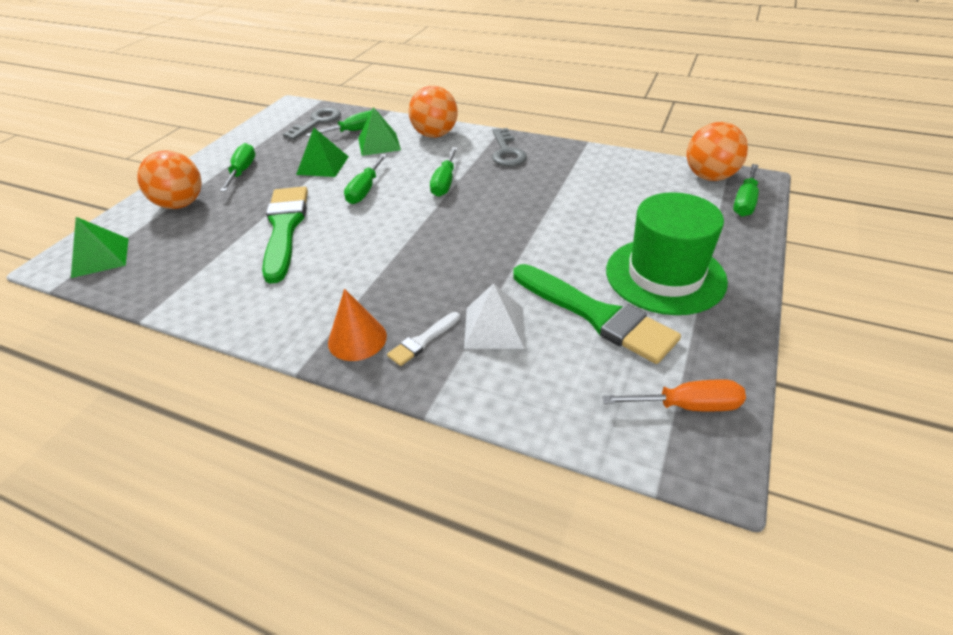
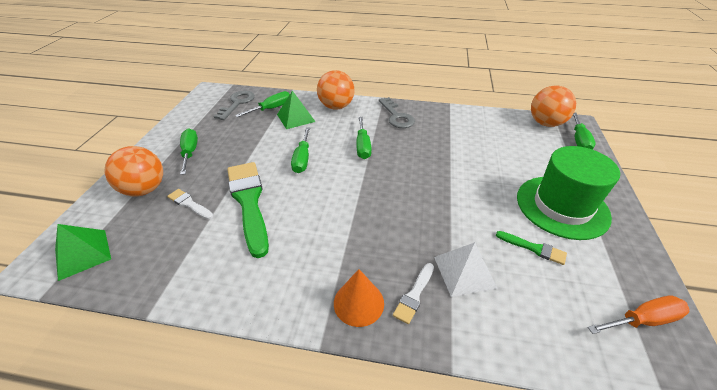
camera: 15 degrees left, 0 degrees up
(221, 223) = (189, 204): none -> white brush
(323, 165) = (258, 140): green pyramid -> none
(596, 315) = (533, 248): green brush -> green brush, size x0.46

